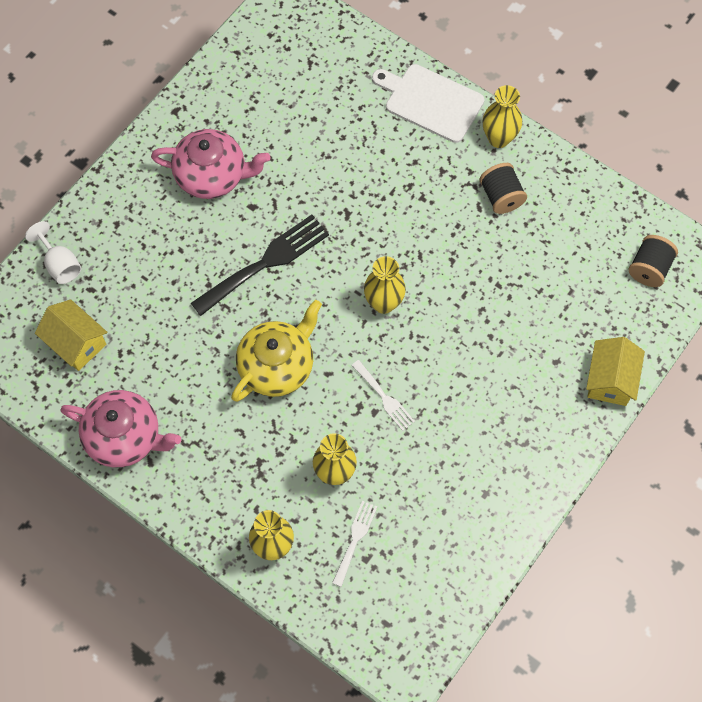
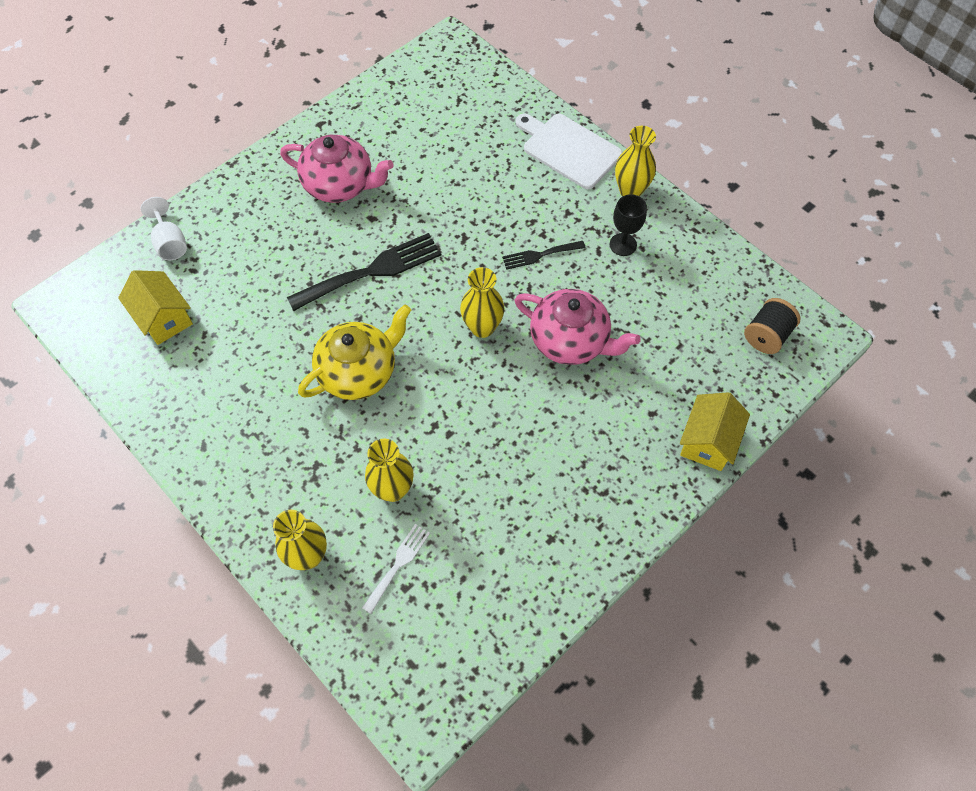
camera: 10 degrees right, 5 degrees down
(125, 437) = (185, 417): pink teapot -> pink teapot (570, 341)
(384, 397) = (462, 421): white fork -> none
(423, 220) = (540, 255): none -> black fork
(501, 196) = (623, 244): black spool -> black goblet

